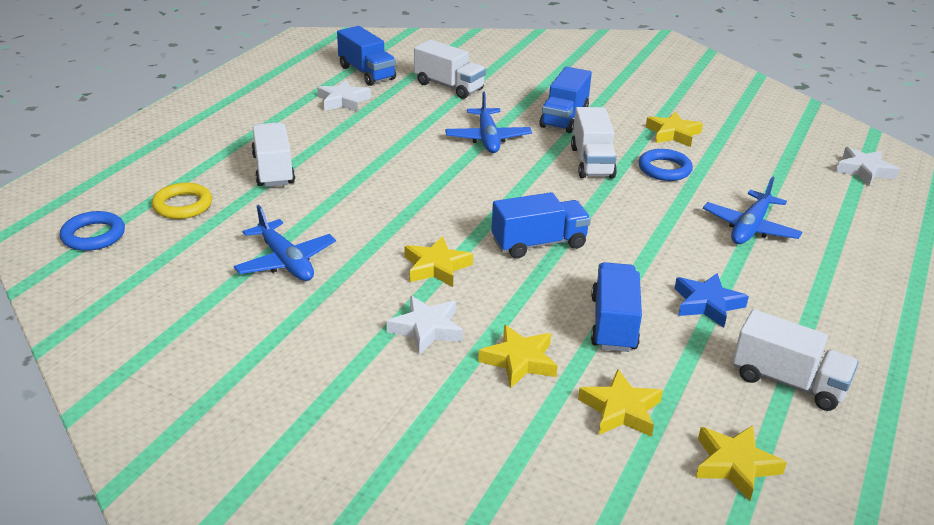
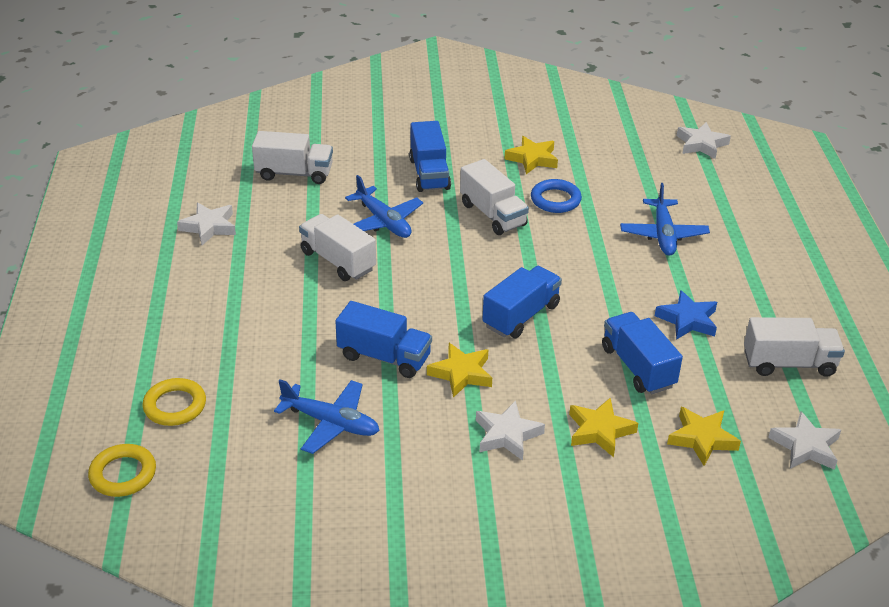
camera: 30 degrees left, 5 degrees up
(93, 235) = (123, 474): blue ring -> yellow ring
(273, 170) = (221, 332): white truck -> white truck (338, 261)
(367, 73) = (199, 184): blue truck -> blue truck (384, 357)
(735, 465) = (805, 446): yellow star -> white star

